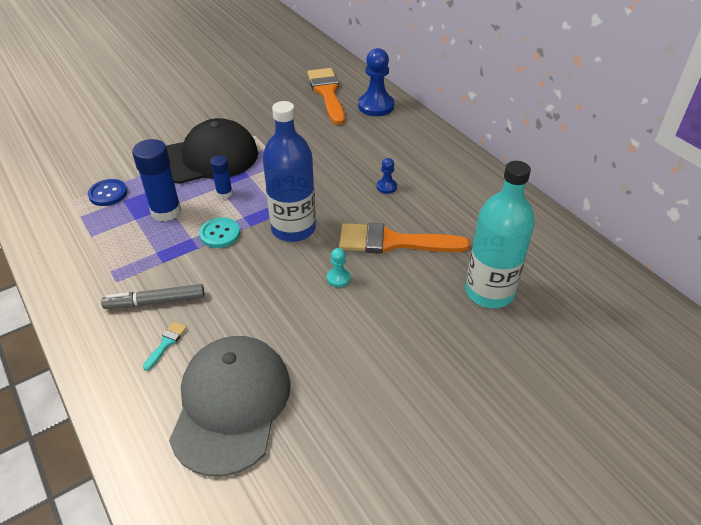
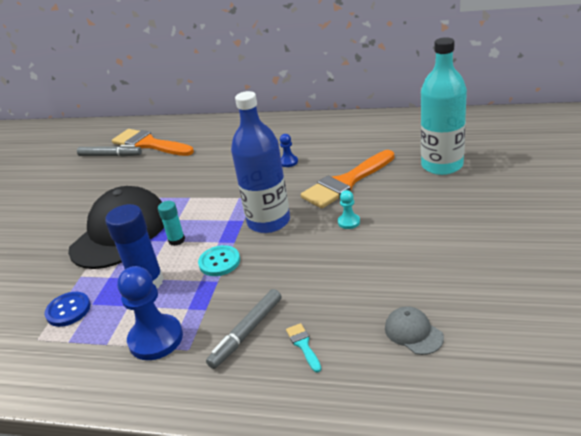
camera: 40 degrees left, 10 degrees down
(224, 193) = (176, 240): blue glue stick -> turquoise glue stick
(231, 404) = (413, 332): grey cap -> grey cap, size x0.42
(291, 85) = (110, 155): none -> grey marker
(376, 106) = (200, 130): blue pawn -> blue pawn (156, 339)

